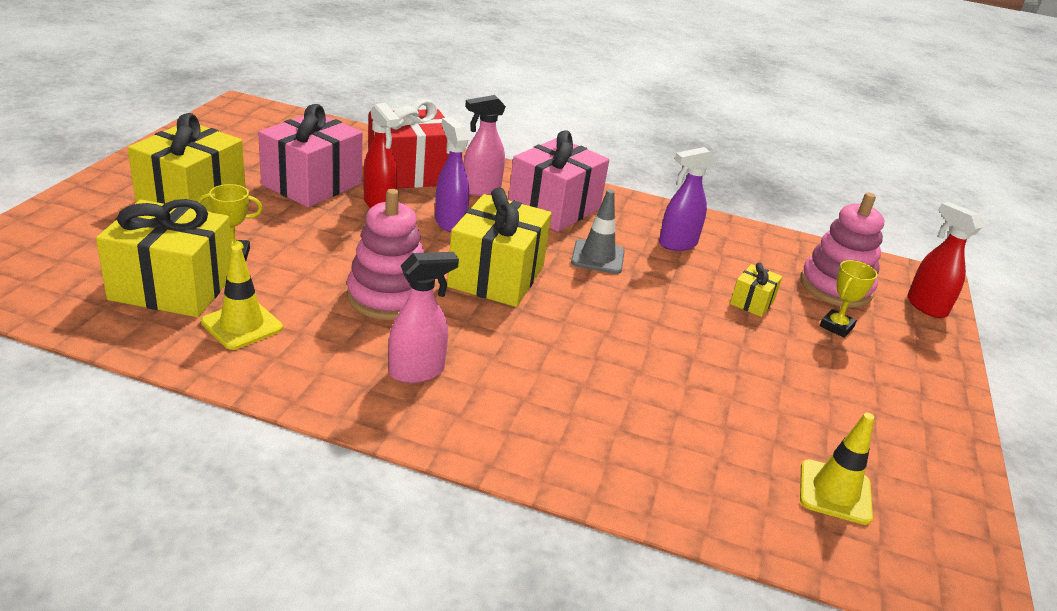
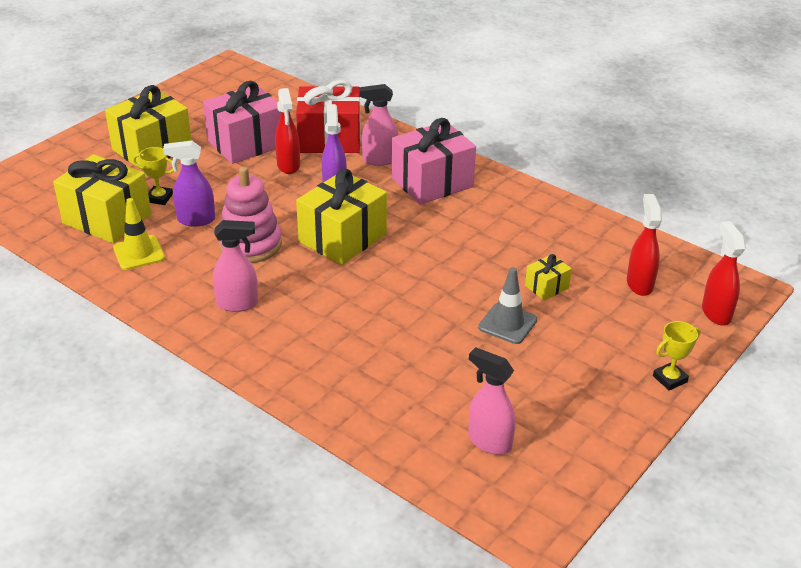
camera: 25 degrees right, 5 degrees up
(597, 257) = (438, 231): grey traffic cone -> grey traffic cone (507, 323)
(677, 244) = (519, 227): purple spray bottle -> purple spray bottle (195, 220)
(835, 287) = (639, 284): pink stacking toy -> red spray bottle
(835, 492) = (489, 442): yellow traffic cone -> pink spray bottle
(836, 327) = (608, 318): yellow trophy -> yellow trophy (670, 379)

